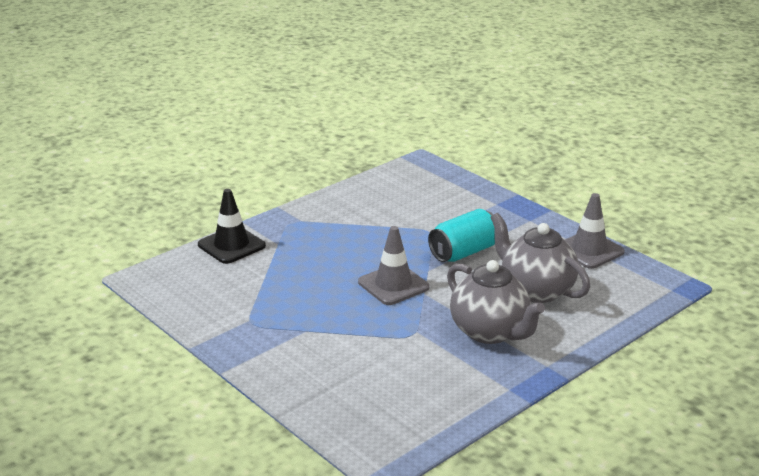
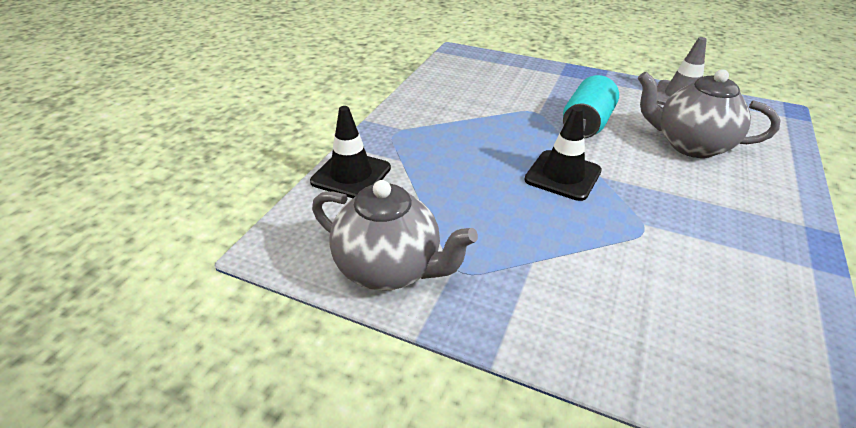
camera: 25 degrees left, 10 degrees up
(393, 285) = (563, 175): grey traffic cone -> black traffic cone
(490, 332) = (710, 202): grey teapot -> grey teapot (389, 269)

